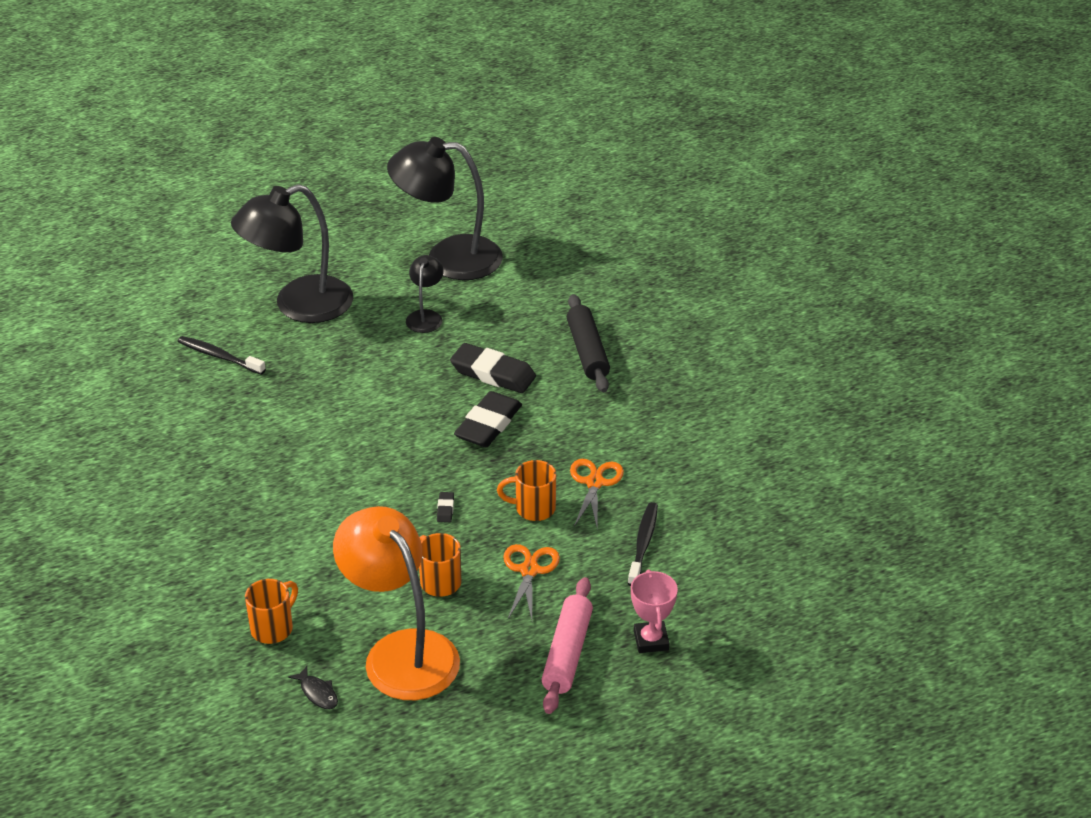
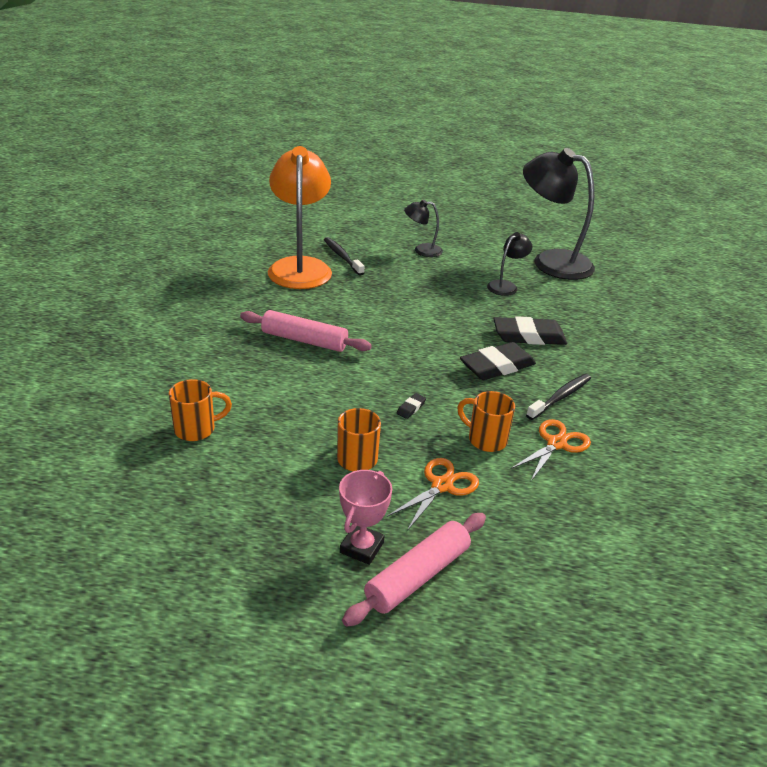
camera: 30 degrees right, 5 degrees down
(280, 485) = (304, 340): none -> pink rolling pin
(299, 305) = (422, 250): black lamp -> black lamp, size x0.47
(317, 693) = (175, 495): black fish -> none
(401, 652) = (273, 497): orange lamp -> orange lamp (300, 267)
(493, 373) = (528, 336): black eraser -> black eraser turned 60 degrees counterclockwise
(587, 351) = (619, 351): black rolling pin -> none
(643, 544) = (567, 513): black toothbrush -> black toothbrush (560, 397)
(651, 640) = (511, 608): pink trophy -> pink trophy (361, 547)

